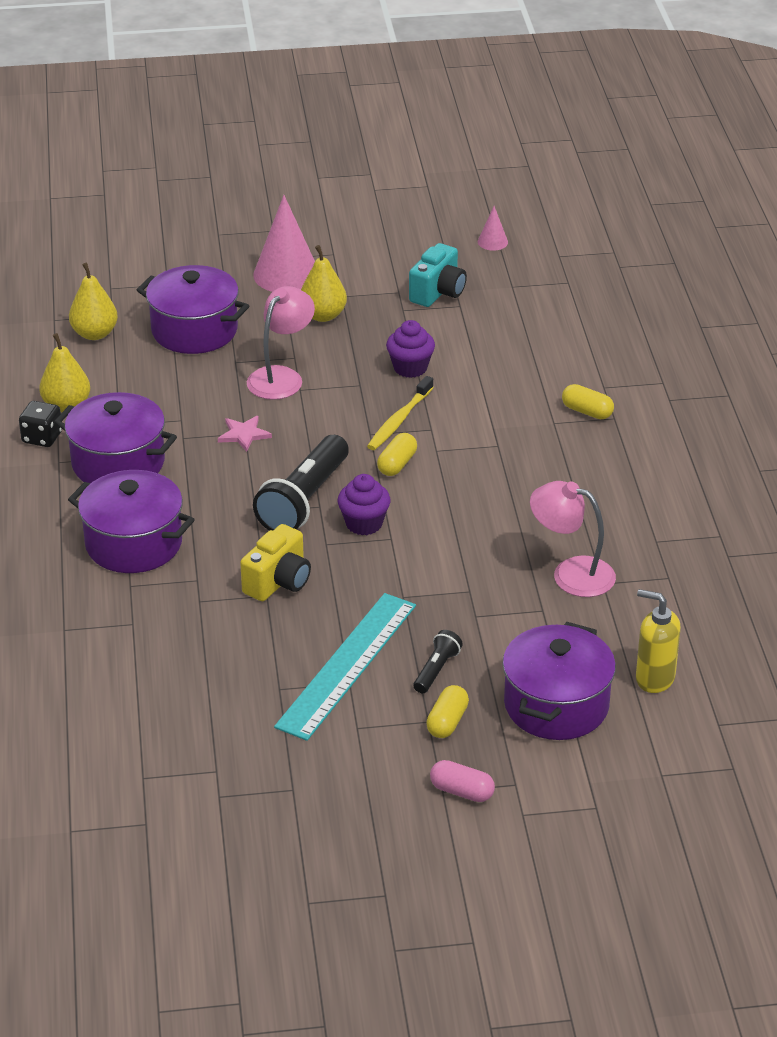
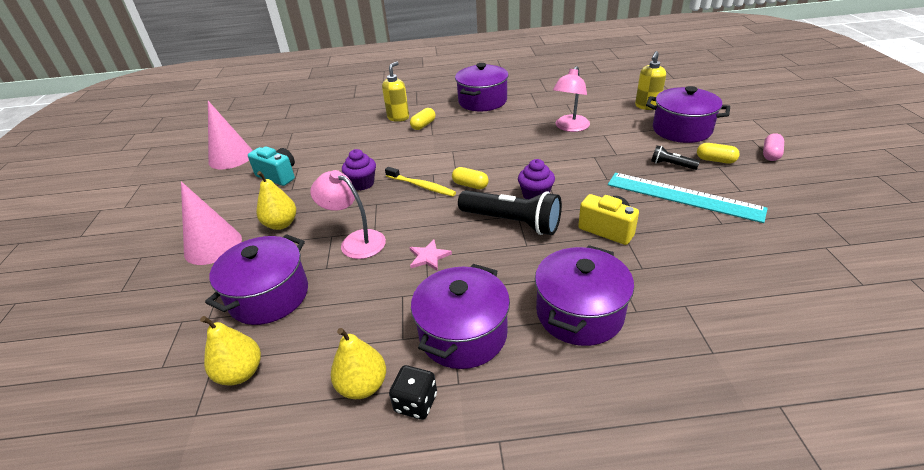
camera: 85 degrees left, 0 degrees up
(492, 242) = (231, 157): pink cone -> pink cone, size x2.13
(616, 383) = (398, 117): none -> yellow soap dispenser
(681, 475) = (482, 101): none -> purple pot

